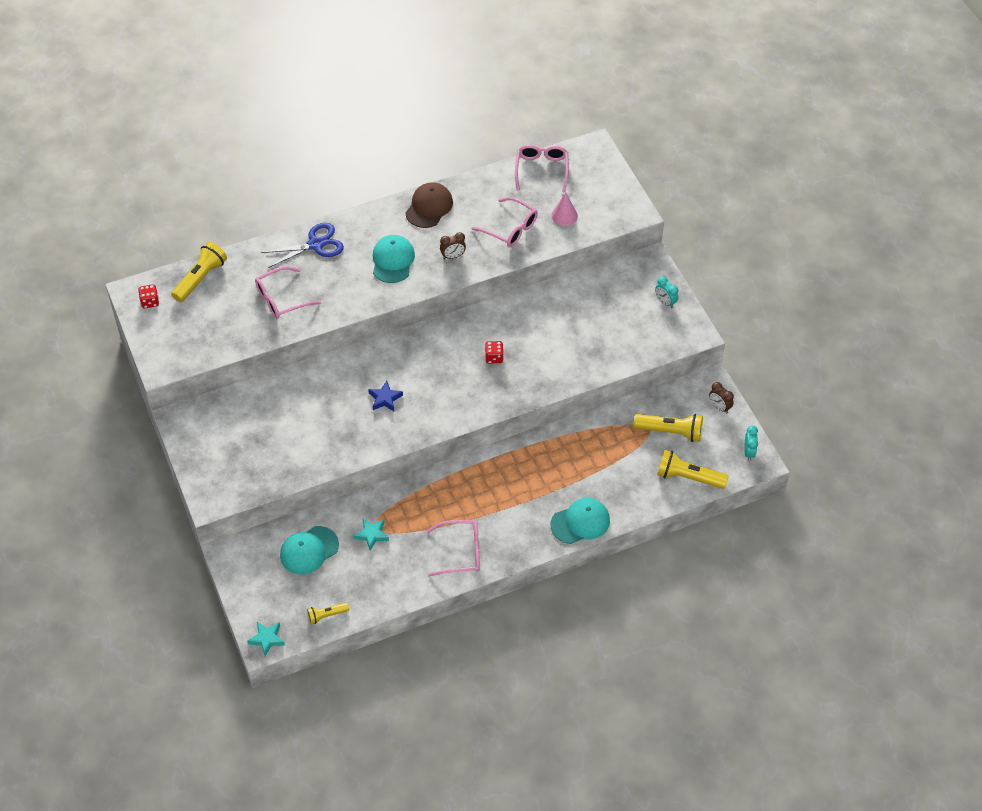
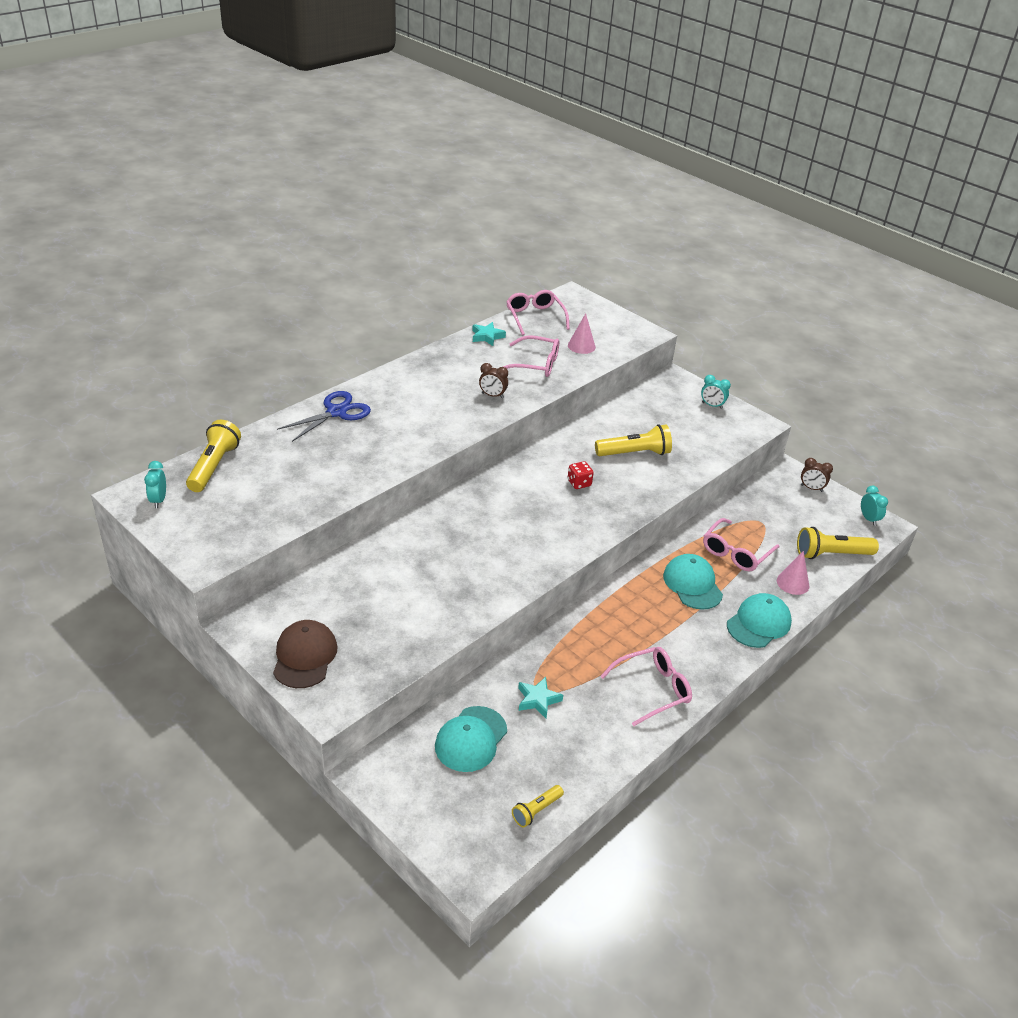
camera: 25 degrees left, 15 degrees down
(150, 302) = (158, 500): red dice -> turquoise clock
(267, 639) = (474, 866): turquoise star -> turquoise star (487, 336)
(281, 299) = (323, 466): pink glasses -> pink glasses (736, 552)
(385, 399) = (485, 546): blue star -> none
(393, 260) = (430, 410): turquoise cap -> turquoise cap (692, 584)
(429, 207) = (441, 362): brown cap -> brown cap (304, 656)
(453, 256) = (492, 395): brown clock -> brown clock turned 60 degrees clockwise
(634, 495) = (793, 583): none -> pink cone
(670, 432) = (783, 519): yellow flashlight -> yellow flashlight (634, 453)

